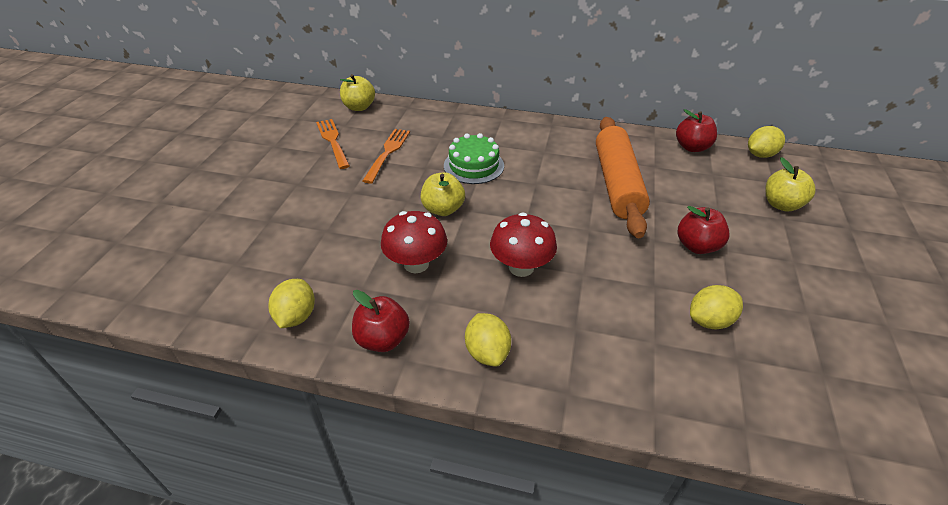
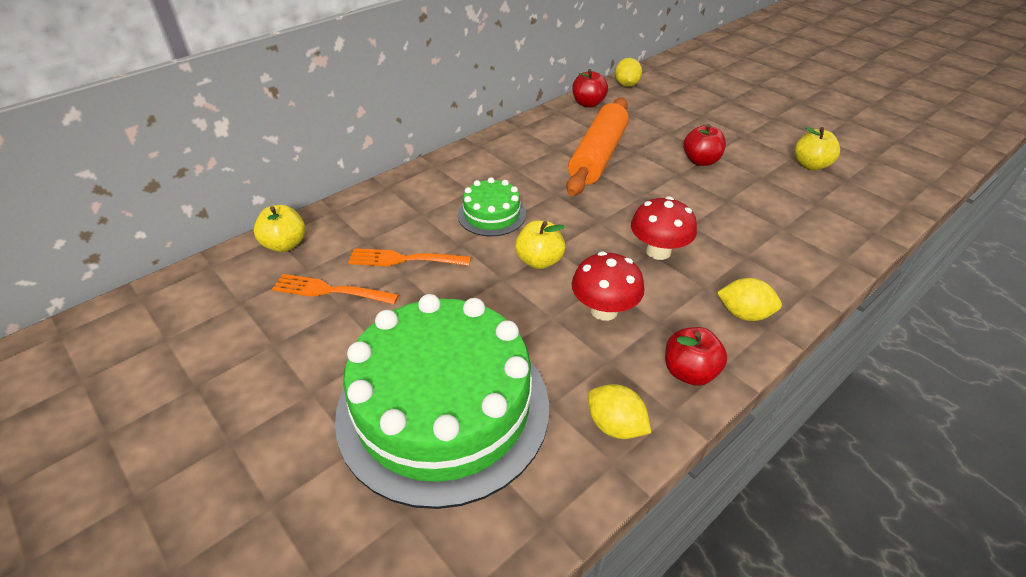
camera: 55 degrees left, 0 degrees up
(263, 229) = (443, 408): none -> green cake
(387, 153) = (405, 259): orange fork -> orange fork turned 45 degrees counterclockwise
(617, 184) = (598, 156): orange rolling pin -> orange rolling pin turned 75 degrees clockwise
(709, 320) = (777, 195): yellow lemon -> none
(781, 205) = (687, 108): yellow apple -> yellow apple (810, 165)

